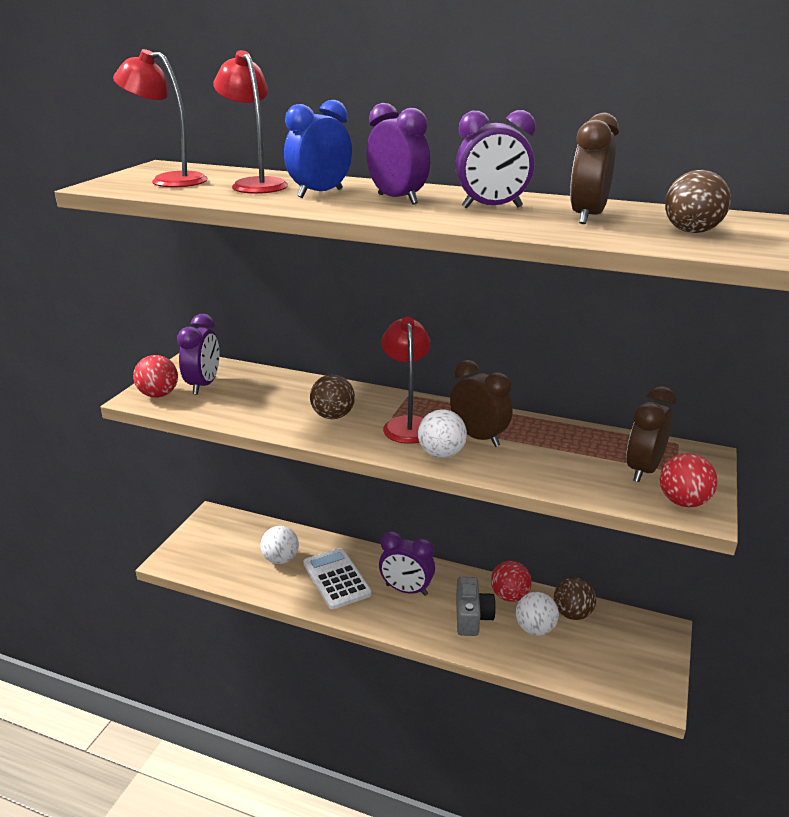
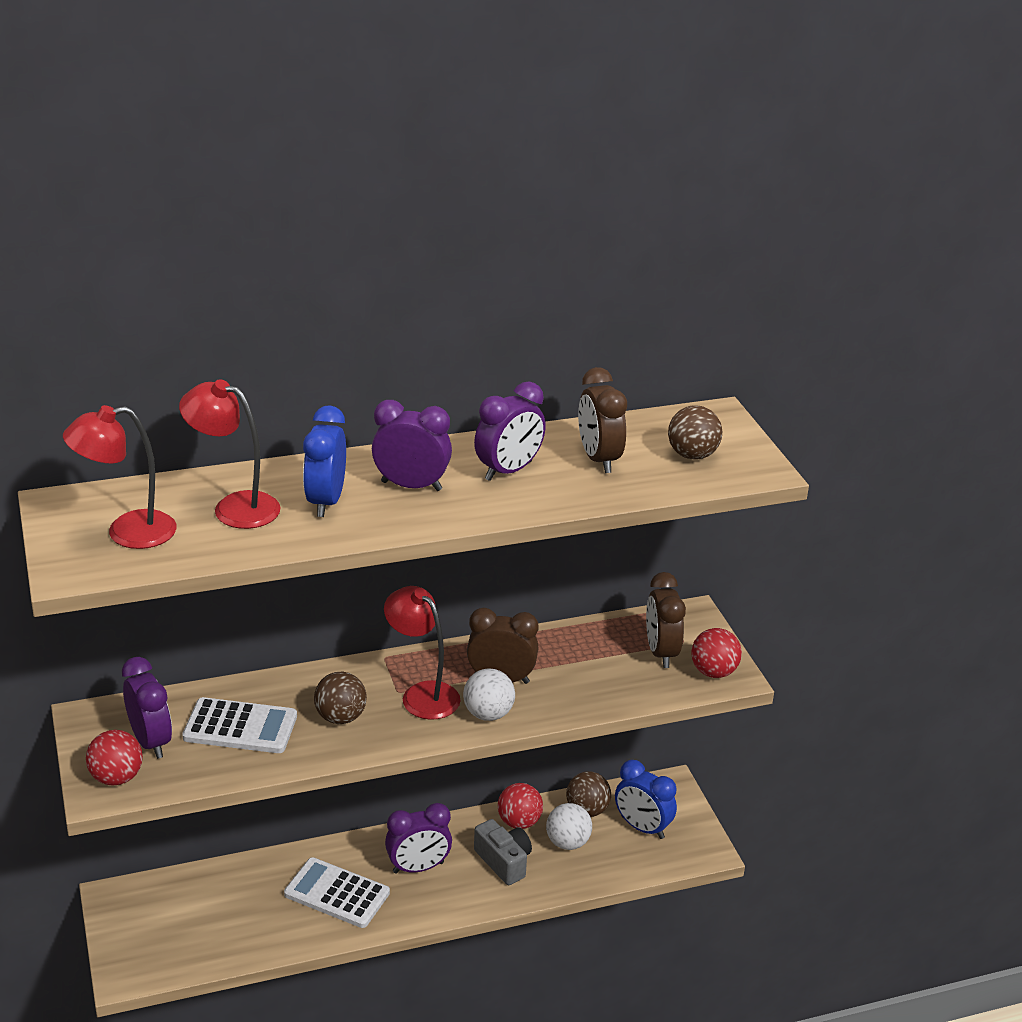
camera: 40 degrees left, 5 degrees up
(264, 397) = (240, 727): none -> white calculator
(281, 559) = (254, 904): white ball -> none
(610, 649) = (642, 827): none -> blue clock

